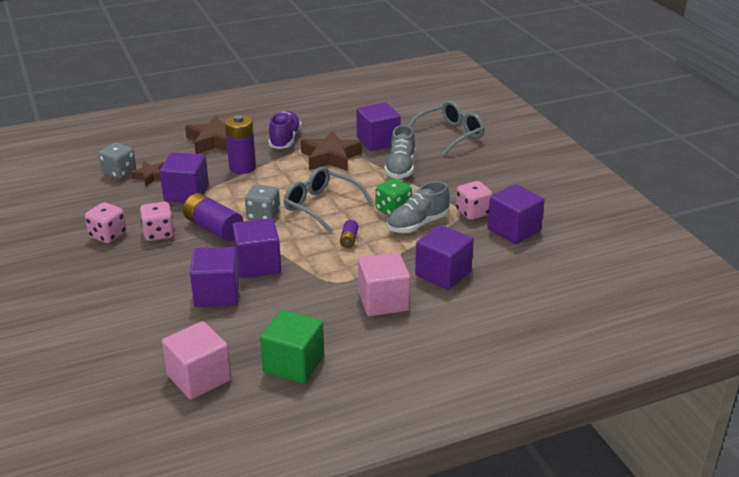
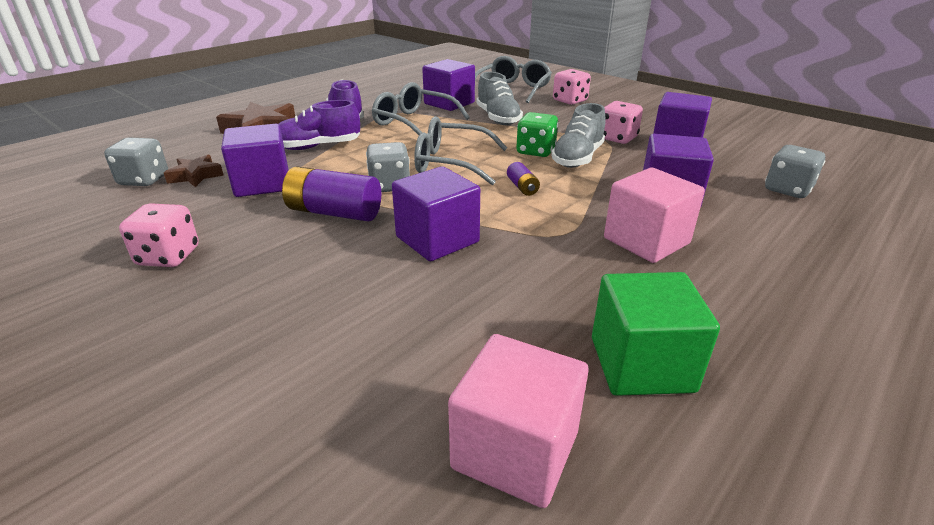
camera: 25 degrees left, 0 degrees up
(158, 234) = (254, 236): pink dice -> pink dice (570, 101)
(217, 294) = (414, 292): purple cube -> none
(242, 167) = (317, 147): purple battery -> purple shoe
(330, 157) = (413, 122): brown star -> grey glasses
(540, 293) = (787, 190): none -> grey dice

